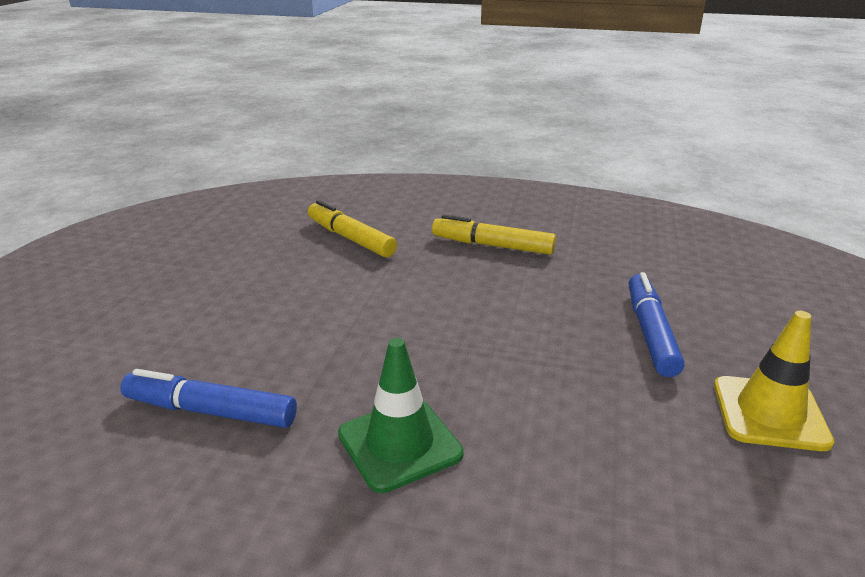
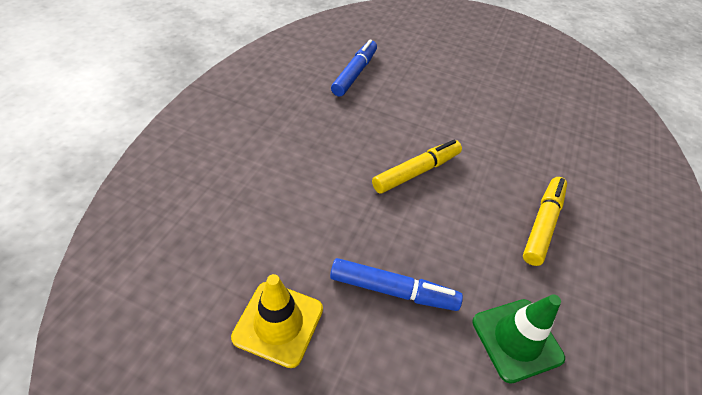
camera: 95 degrees right, 20 degrees up
(350, 238) = (544, 139): yellow marker -> yellow marker (416, 172)
(399, 444) = (311, 130): green traffic cone -> green traffic cone (517, 339)

